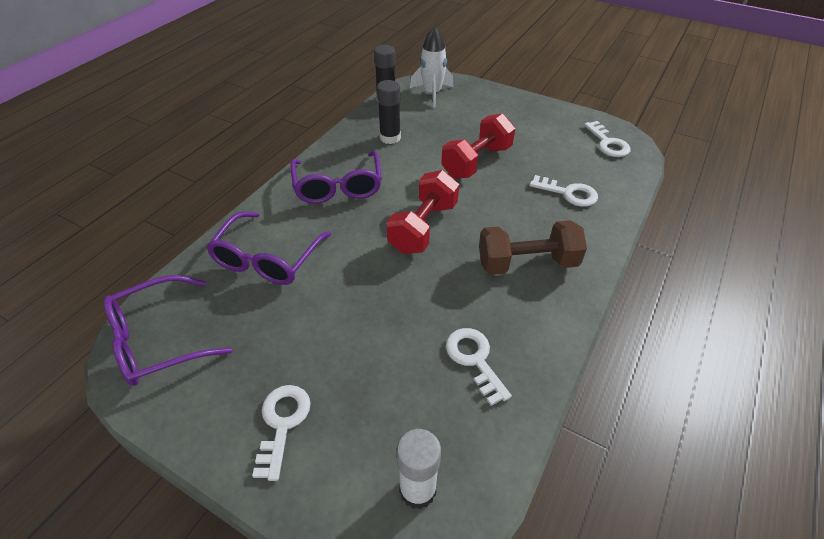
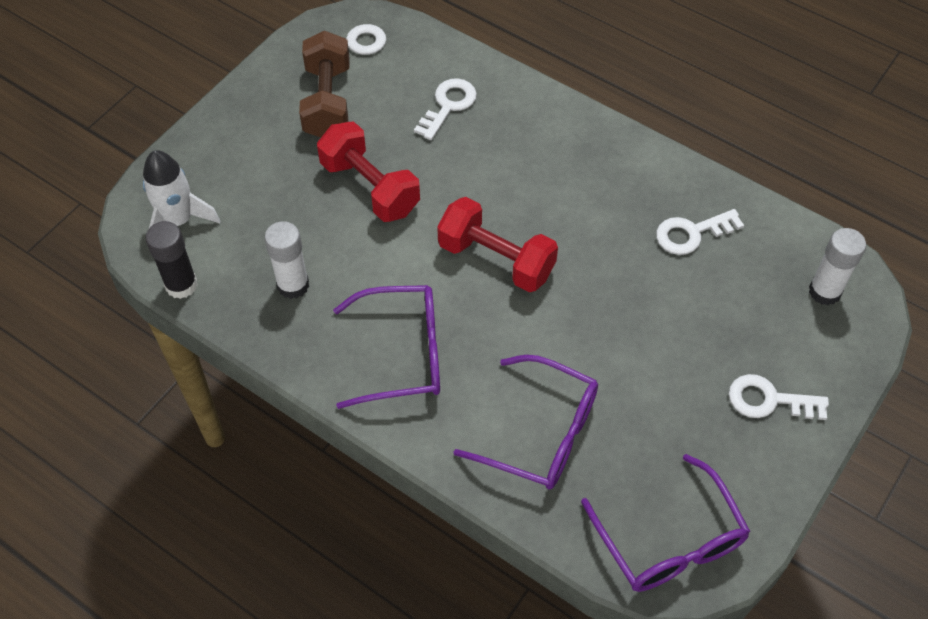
camera: 85 degrees left, 10 degrees up
(390, 138) = (293, 285): black glue stick -> white glue stick
(527, 263) = (563, 168): brown dumbbell -> brown dumbbell (327, 102)

